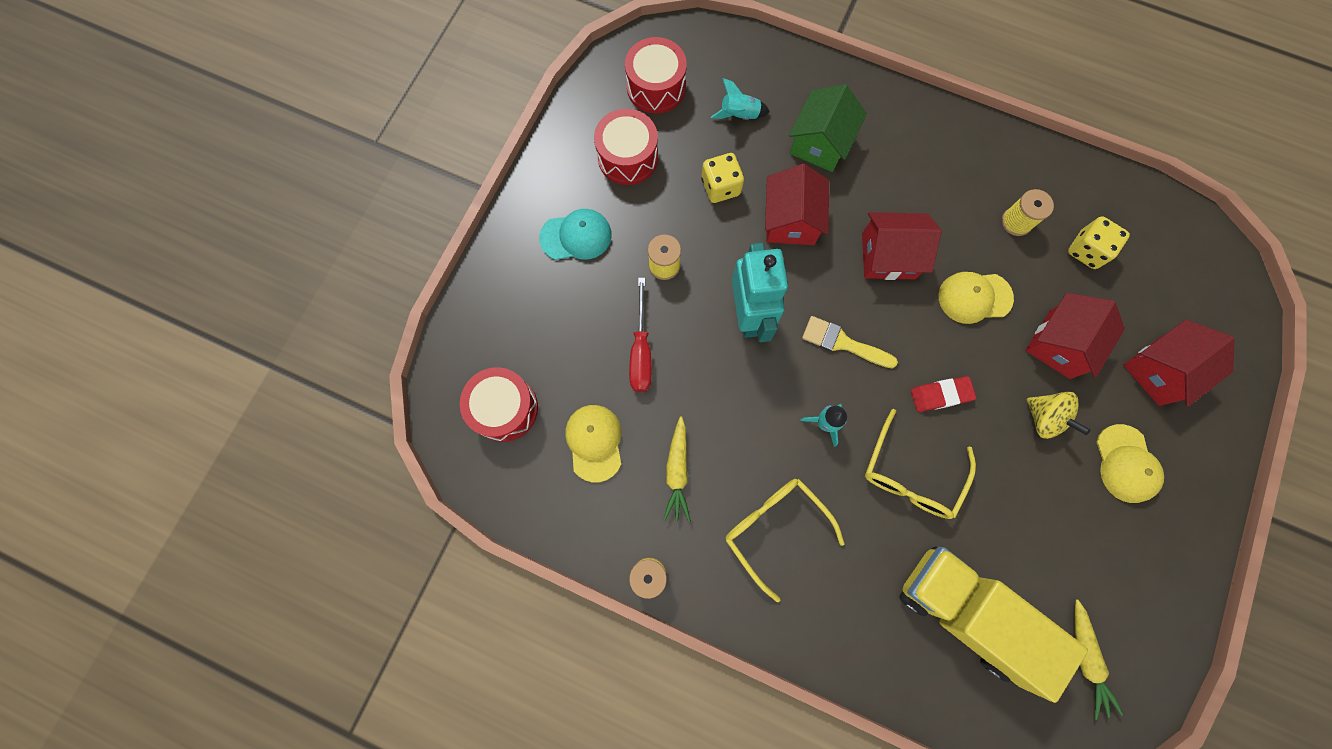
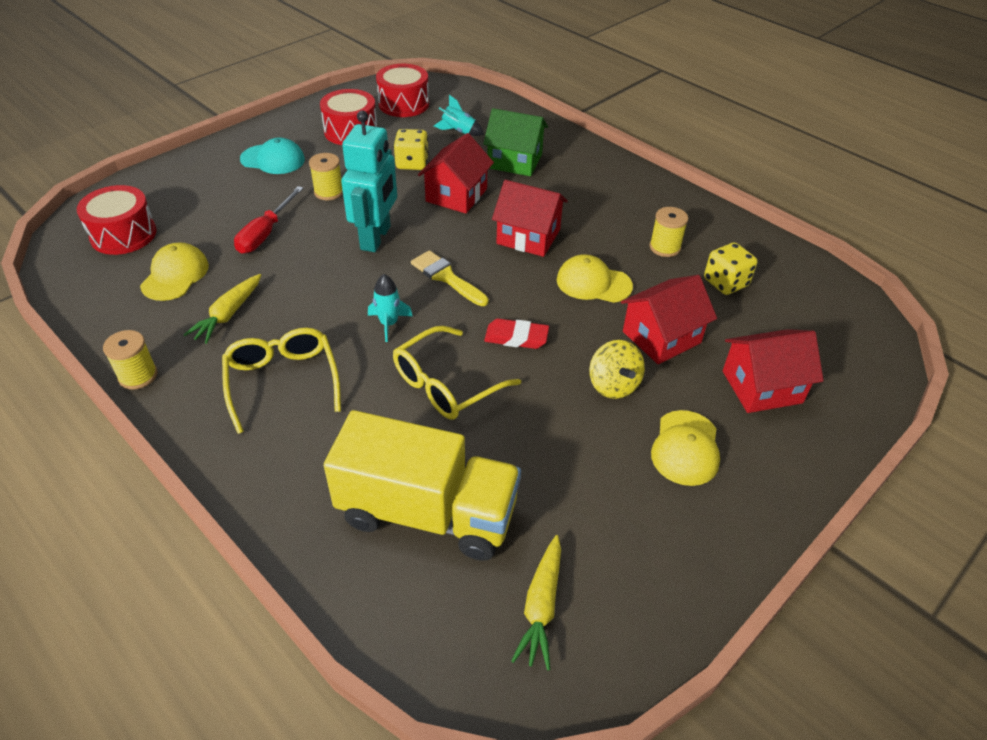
camera: 20 degrees right, 30 degrees down
(820, 143) = (514, 161): green house -> green house turned 60 degrees clockwise
(965, 612) = (427, 513): yellow truck -> yellow truck turned 135 degrees clockwise

